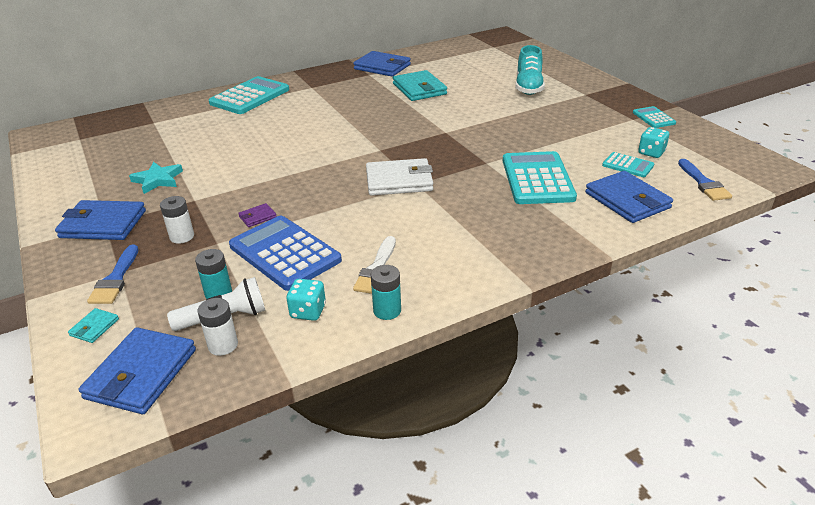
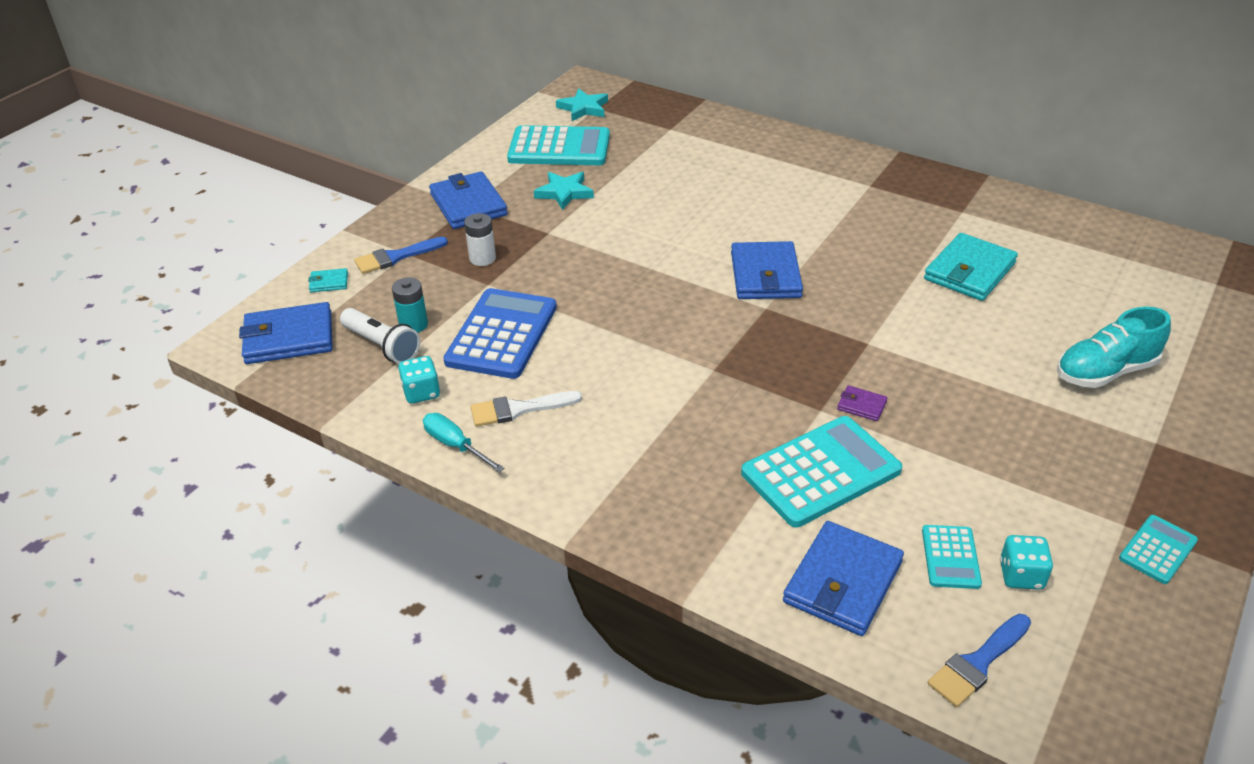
camera: 60 degrees right, 5 degrees up
(70, 143) = (583, 108): none -> turquoise star
(223, 345) = (346, 364): white battery -> none
(250, 96) = (794, 156): turquoise calculator -> turquoise calculator (559, 148)
(257, 217) = (550, 287): purple wallet -> purple wallet (861, 405)
(382, 67) = (999, 212): blue wallet -> blue wallet (765, 275)
(387, 310) = (455, 445): turquoise battery -> turquoise screwdriver
(399, 181) = (706, 353): white wallet -> none

